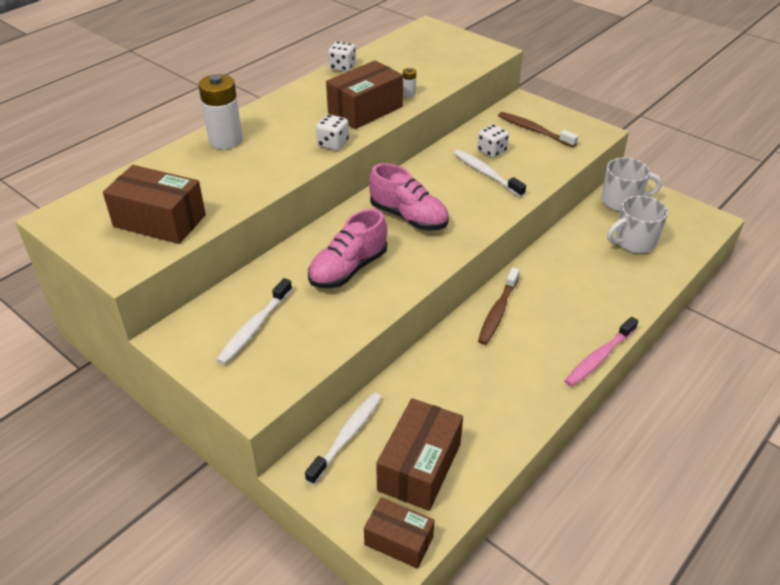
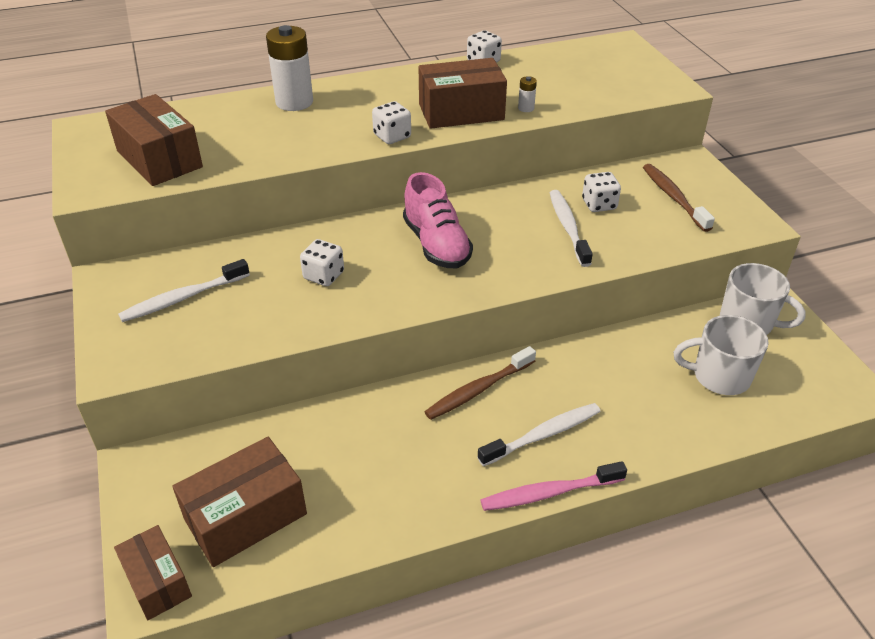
camera: 30 degrees right, 0 degrees up
(347, 436) = (208, 450): white toothbrush -> white toothbrush (543, 435)
(348, 269) = (323, 275): pink shoe -> white dice

